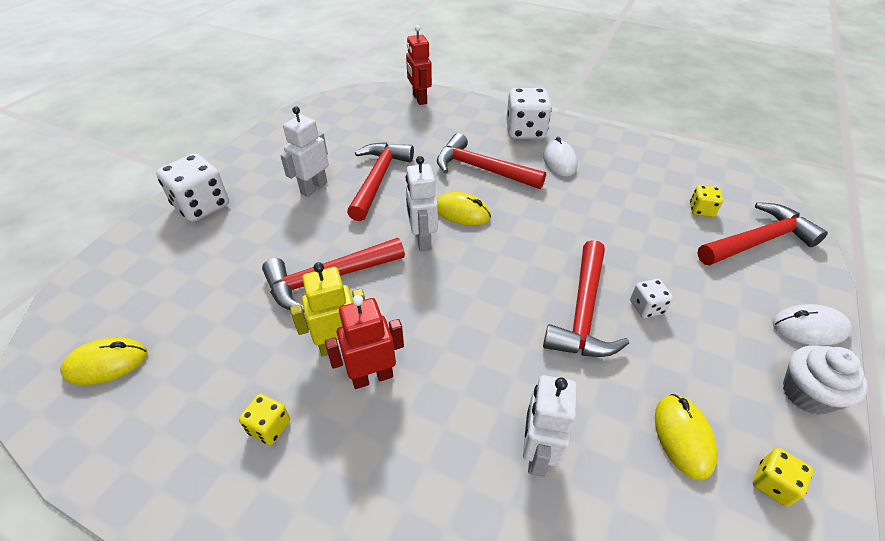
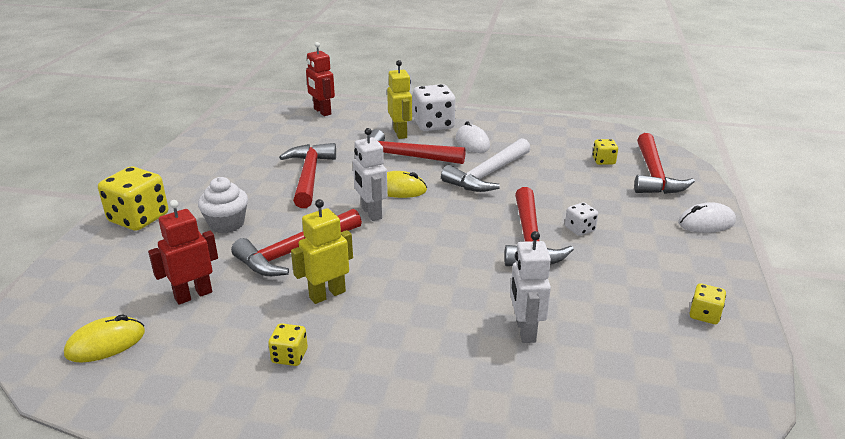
camera: 15 degrees left, 15 degrees down
(202, 206) = (139, 218): white dice -> yellow dice
(313, 188) = (248, 190): white robot -> none
(372, 377) = (367, 309): red robot -> red robot (193, 295)
(487, 138) = (400, 133): none -> yellow robot
(562, 208) = (487, 175): none -> white hammer
(683, 437) = (633, 301): yellow mouse -> none
(758, 241) = (654, 175): red hammer -> red hammer turned 135 degrees clockwise
(807, 394) = (715, 261): white cupcake -> white cupcake (227, 224)

